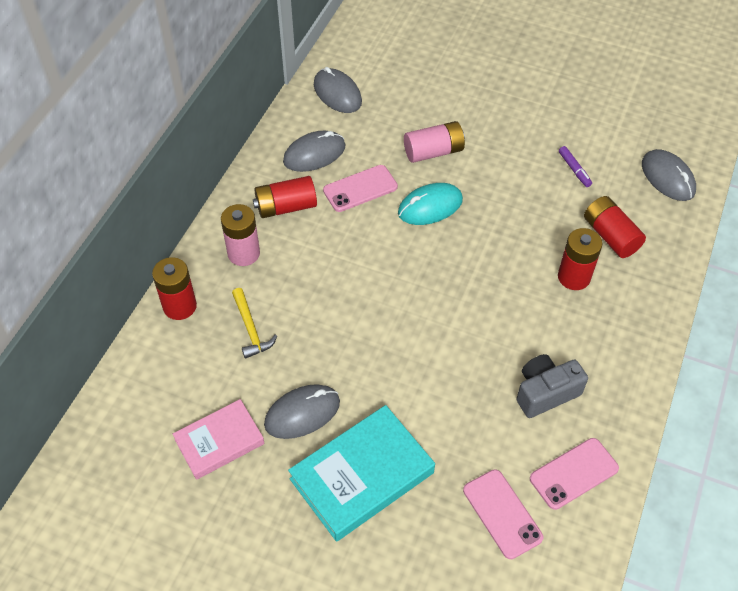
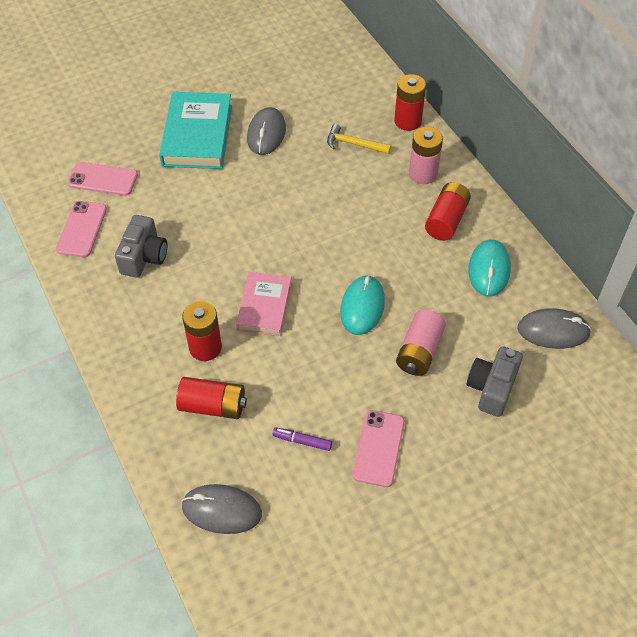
camera: 130 degrees right, 0 degrees up
(219, 442) = (288, 91): pink book -> pink book (264, 306)
(314, 154) = (489, 270): grey mouse -> turquoise mouse
(360, 189) = (423, 275): pink phone -> pink phone (378, 448)
(421, 100) = (492, 388): none -> grey camera

